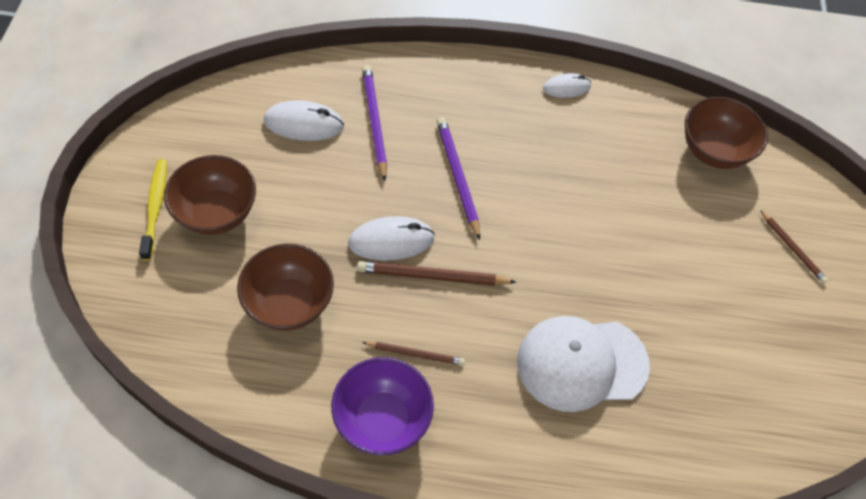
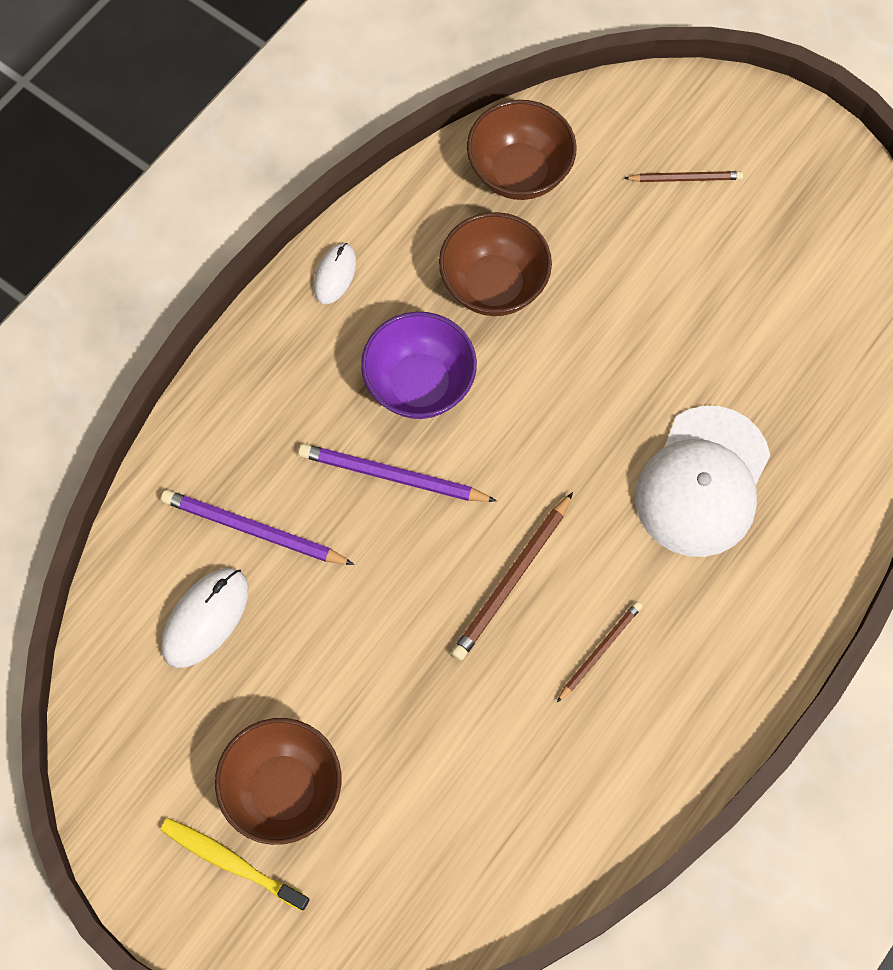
camera: 55 degrees left, 10 degrees up
(289, 303) = (460, 760): brown bowl -> brown bowl (494, 285)
(382, 419) = (659, 727): purple bowl -> purple bowl (419, 384)
(391, 241) = (439, 601): white mouse -> none

